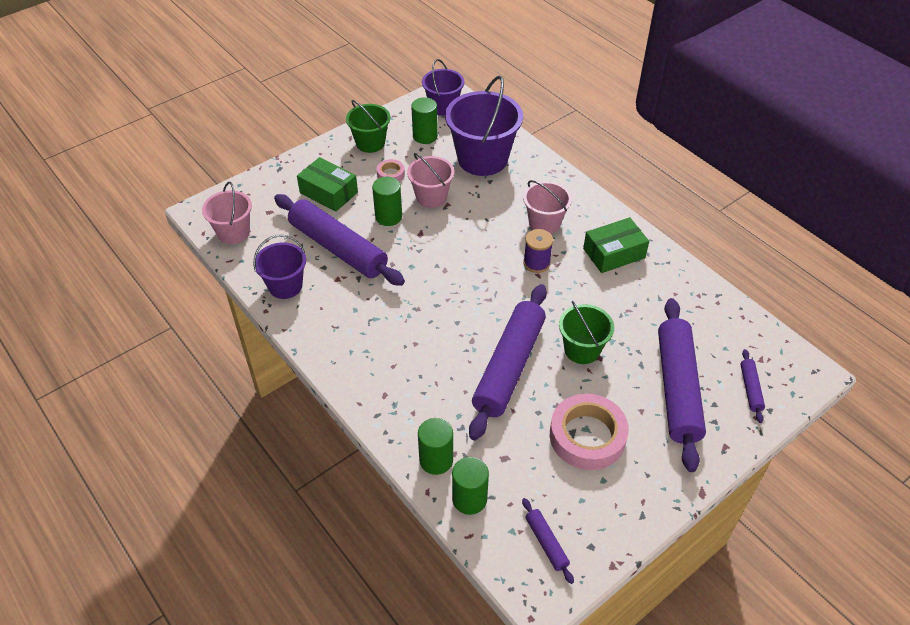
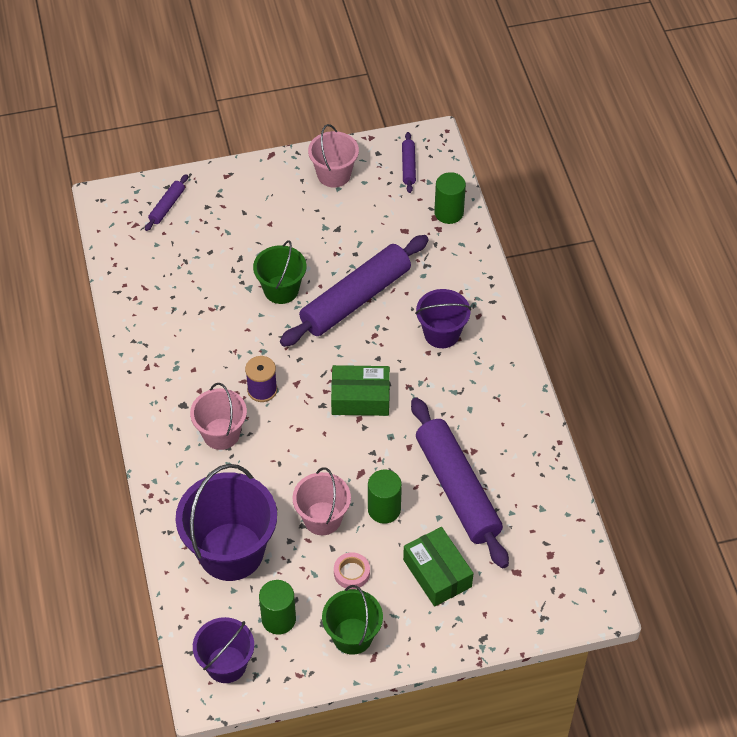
camera: 155 degrees left, 5 degrees up
(233, 232) = (566, 557): pink bucket -> pink bucket (334, 174)
(285, 286) = (530, 463): purple bucket -> purple bucket (441, 333)
(436, 460) = (460, 249): green cylinder -> none
(587, 436) = (328, 221): pink tape -> none
(614, 253) = (178, 370): green box -> green box (360, 398)
(677, 388) = (226, 229): purple rolling pin -> none

